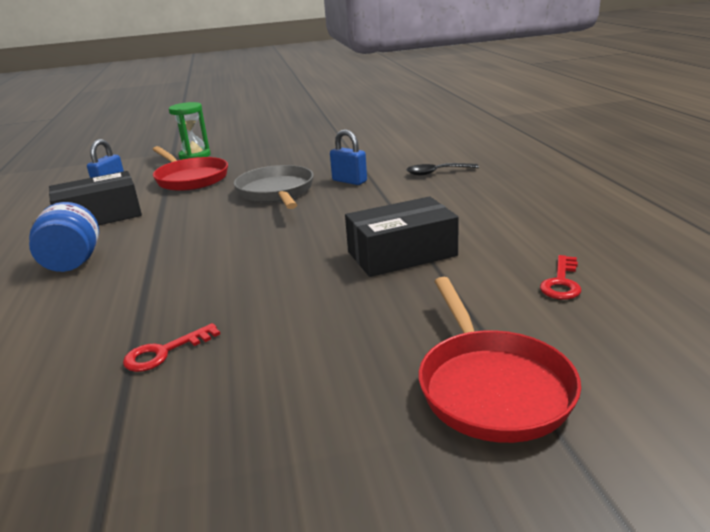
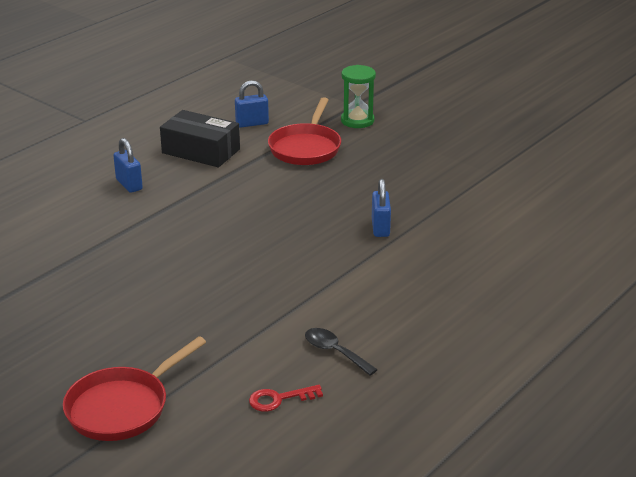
camera: 50 degrees right, 5 degrees up
(73, 263) = (129, 184): blue jar -> blue padlock
(164, 352) = (65, 278): red key -> none
(276, 192) = (319, 203): grey pan -> none
(401, 254) = (262, 311): black box -> none
(436, 172) = (449, 266): black spoon -> black spoon (334, 352)

